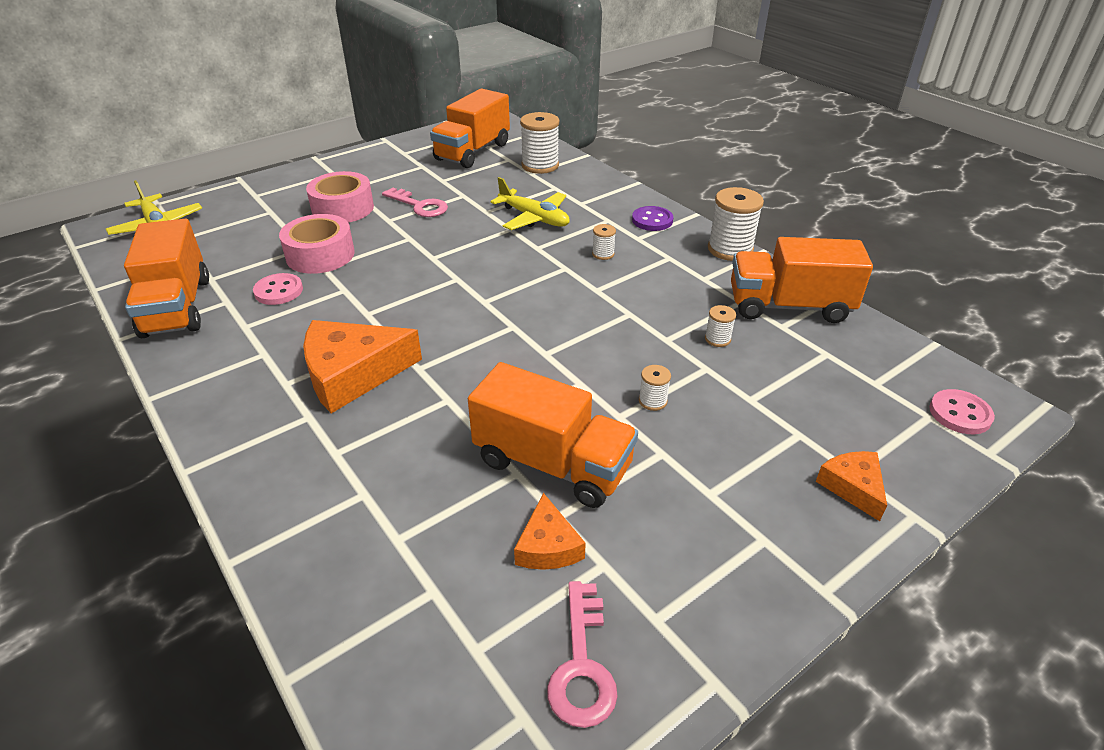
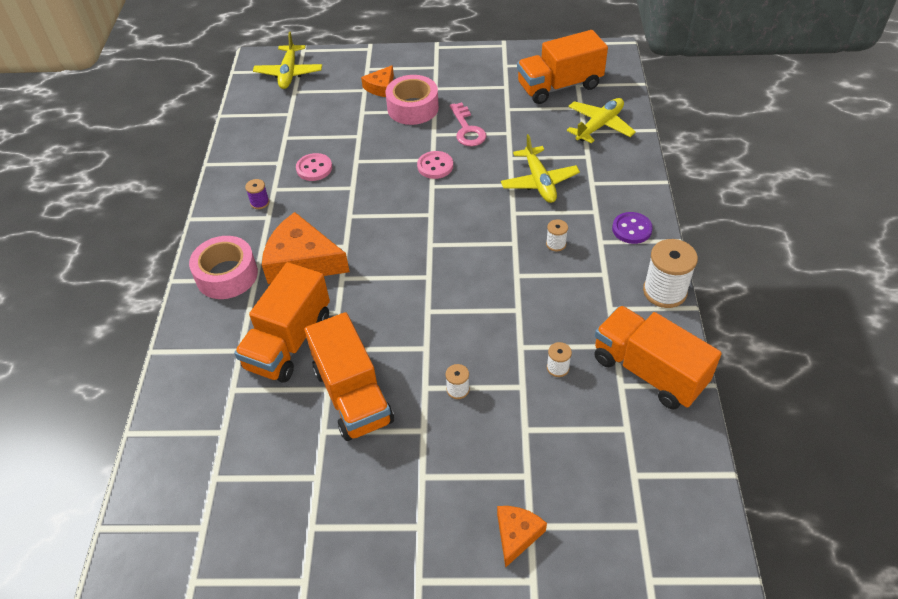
camera: 40 degrees right, 10 degrees up
(177, 307) = (250, 153): orange truck -> orange truck (289, 342)
(238, 345) = (260, 203): none -> purple spool
(320, 255) = (363, 148): pink tape -> pink tape (227, 275)
(540, 165) = (599, 125): white spool -> yellow plane
(548, 546) = (300, 445): orange cheese -> orange cheese (381, 87)
(582, 665) = (252, 523): pink key -> none
(960, 414) = (668, 539): pink button -> pink button (435, 166)

